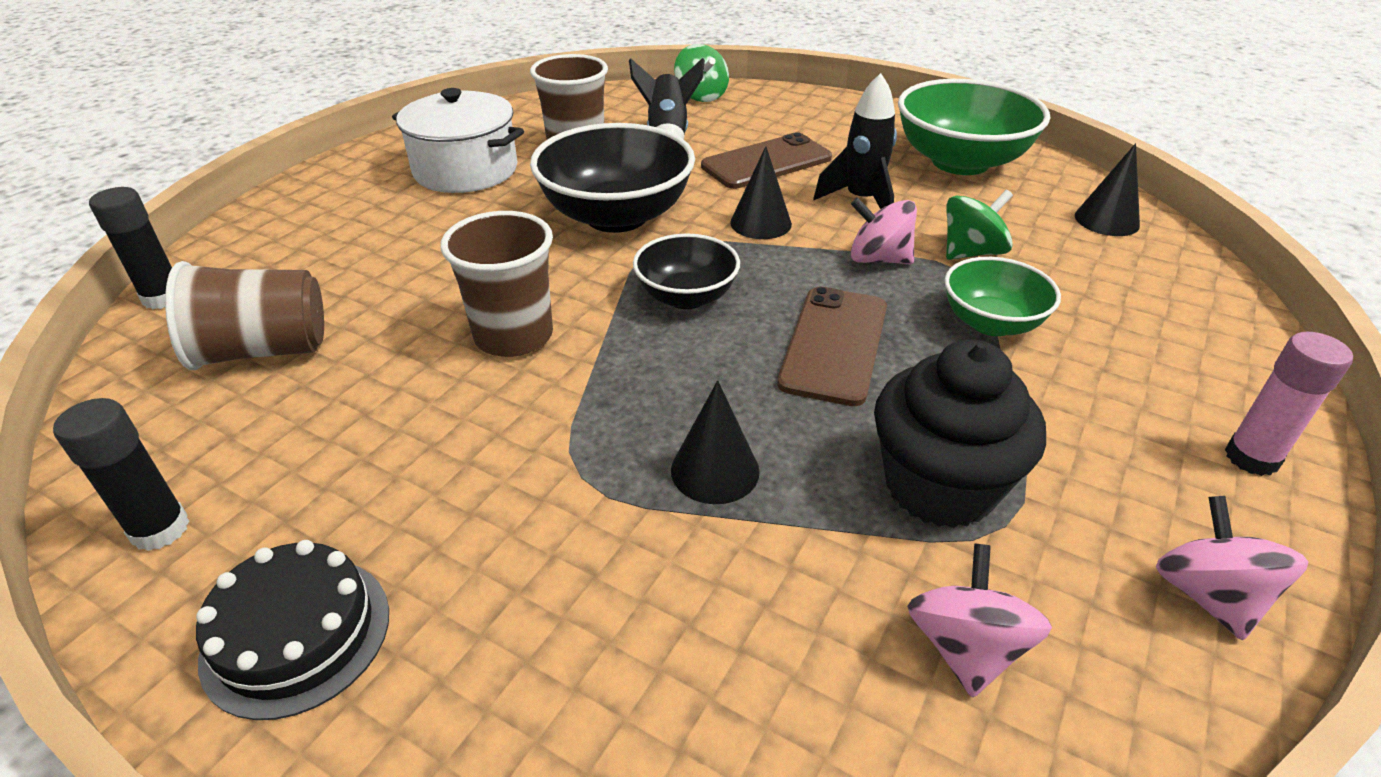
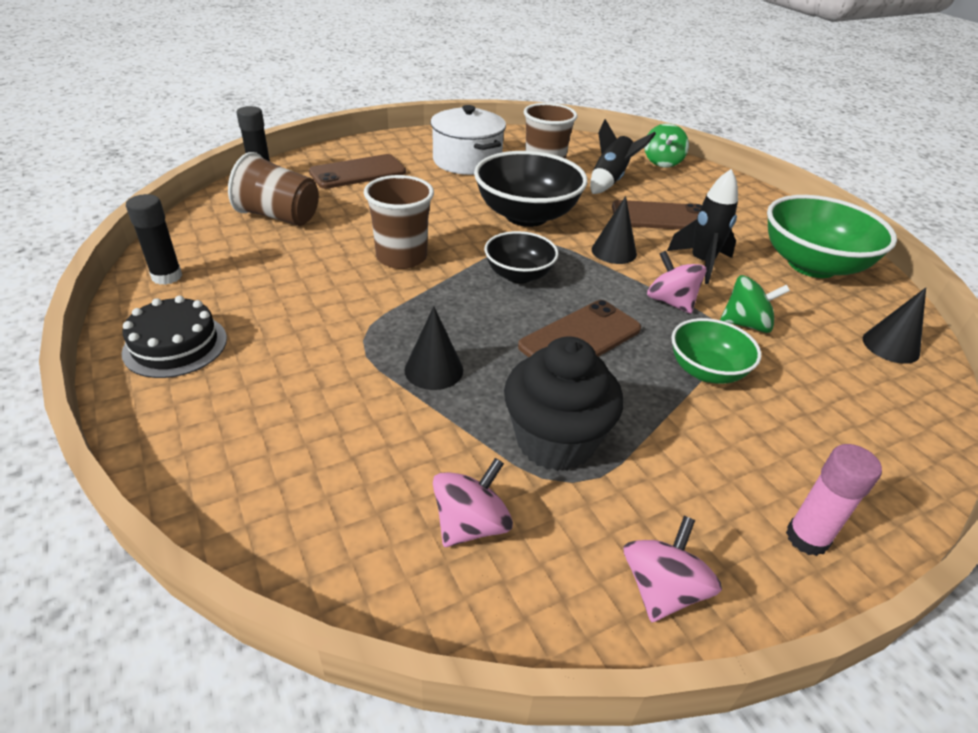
camera: 30 degrees right, 0 degrees up
(323, 239) = (358, 172): none -> brown phone

